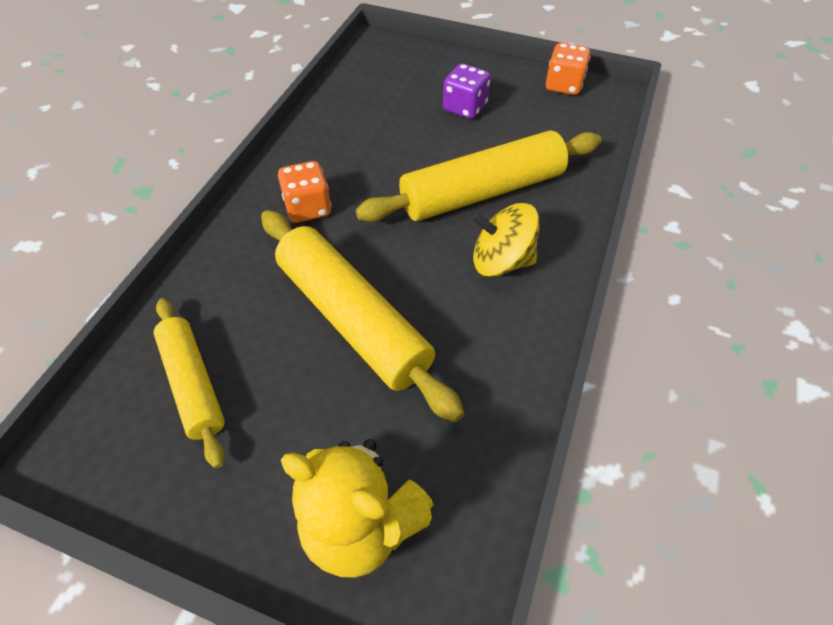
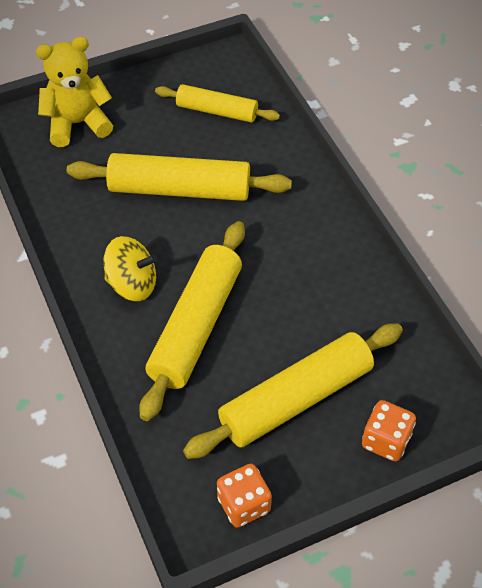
camera: 135 degrees right, 0 degrees up
(308, 208) = (291, 226): orange dice -> orange dice (386, 440)
(465, 108) = (296, 399): purple dice -> yellow rolling pin
(501, 261) = (132, 284): yellow spinning top -> yellow spinning top turned 45 degrees clockwise

